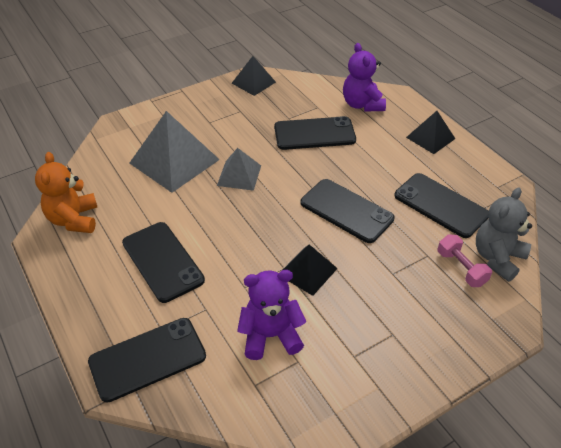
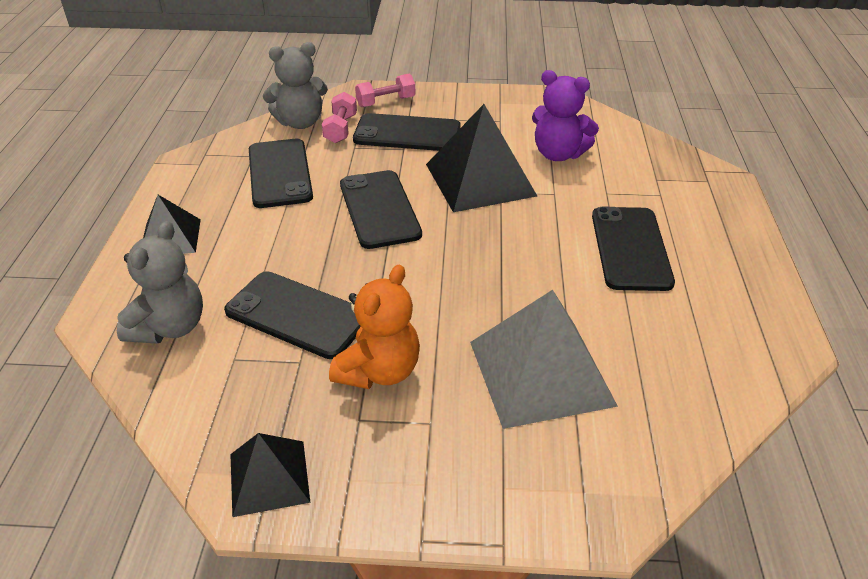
camera: 145 degrees left, 5 degrees down
(74, 219) = (736, 348): orange teddy bear -> orange teddy bear (379, 371)
(147, 359) = (684, 181): black phone -> black phone (407, 134)
(239, 175) = (462, 305): grey pyramid -> none
(307, 271) = (480, 179): black pyramid -> black pyramid, size x1.76
(362, 104) = (170, 327): purple teddy bear -> grey teddy bear
(471, 323) = (386, 102): none -> pink dumbbell

